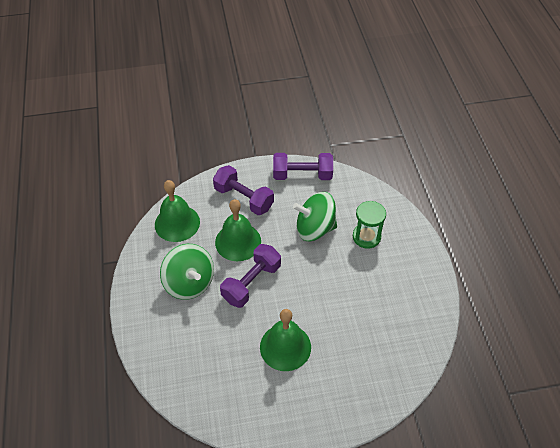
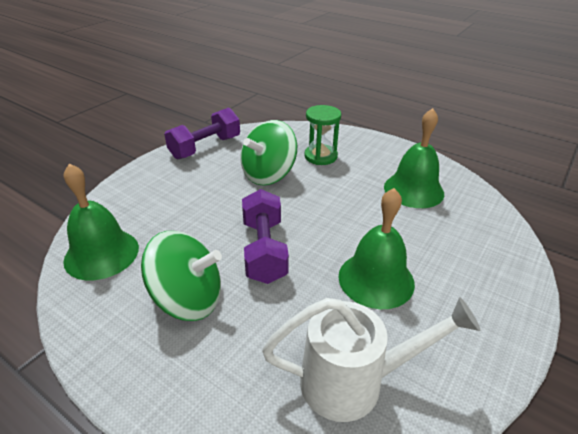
camera: 45 degrees left, 15 degrees down
(212, 382) = (353, 381): none -> white watering can
(238, 242) = (202, 226): green bell -> green bell (413, 190)
(244, 198) = (164, 191): purple dumbbell -> none

